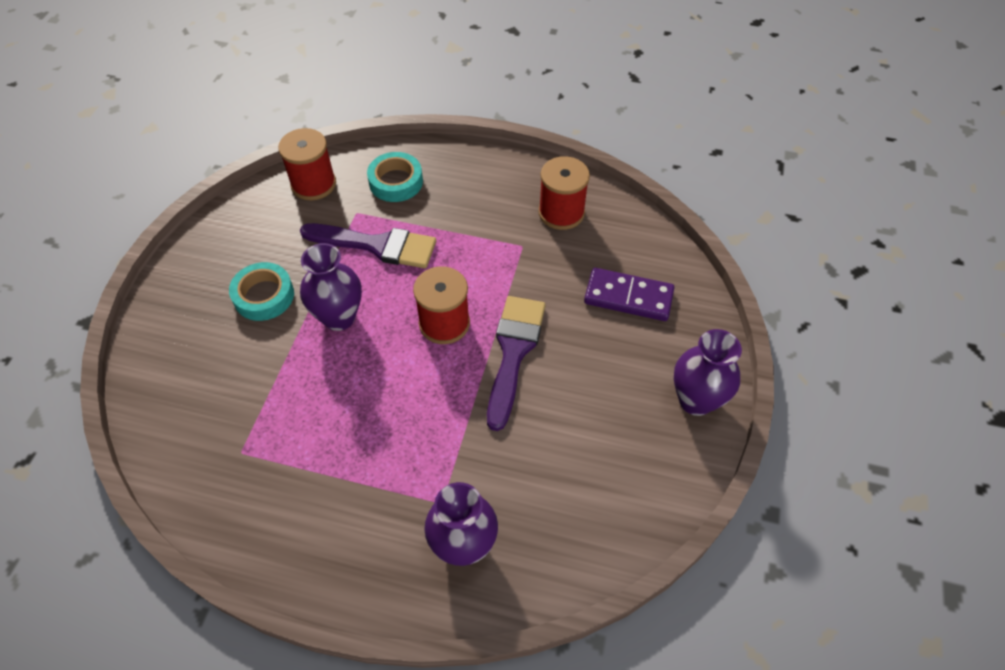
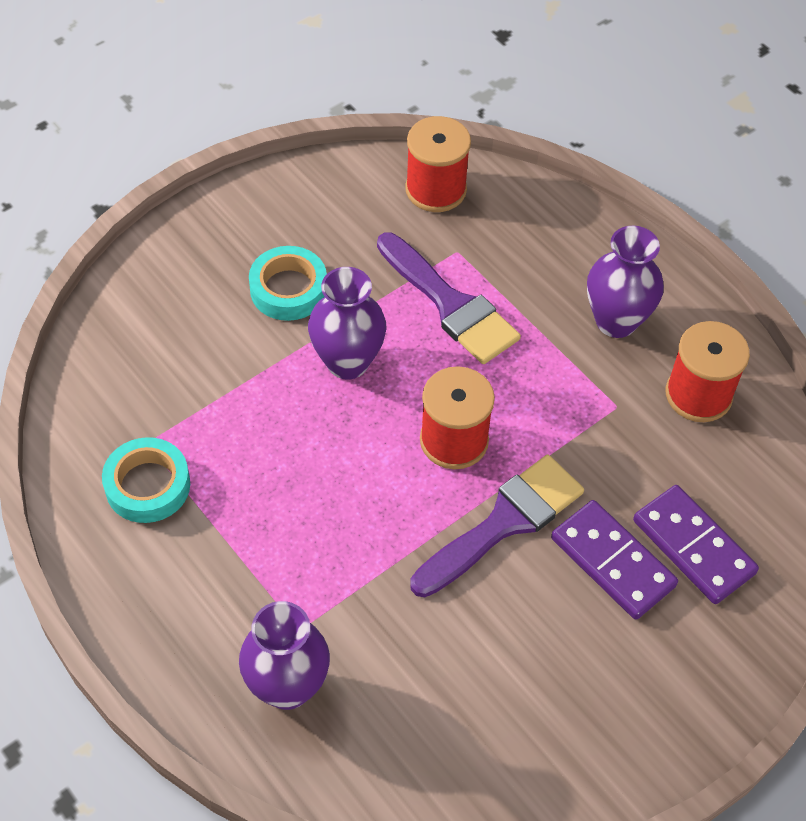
camera: 35 degrees right, 0 degrees up
(396, 182) = (530, 240): turquoise tape -> turquoise tape (147, 485)
(593, 334) = (613, 562): none -> purple domino
(696, 400) = (670, 717): purple vase -> purple vase (616, 321)

